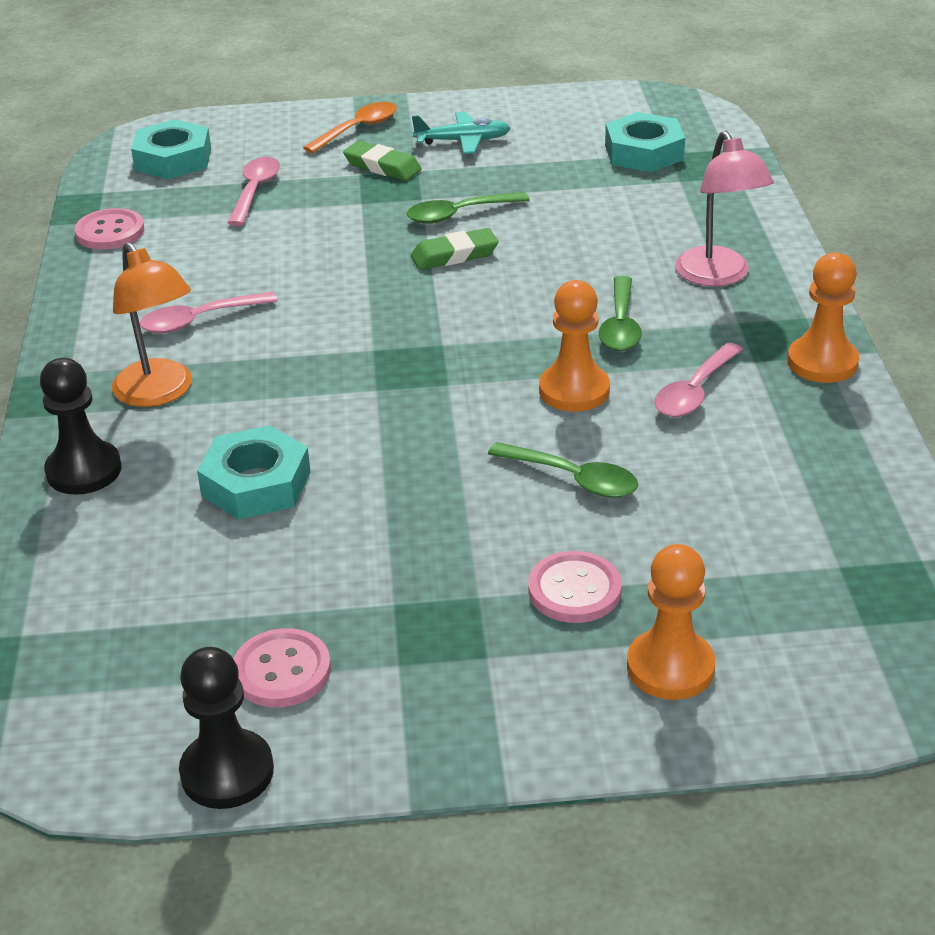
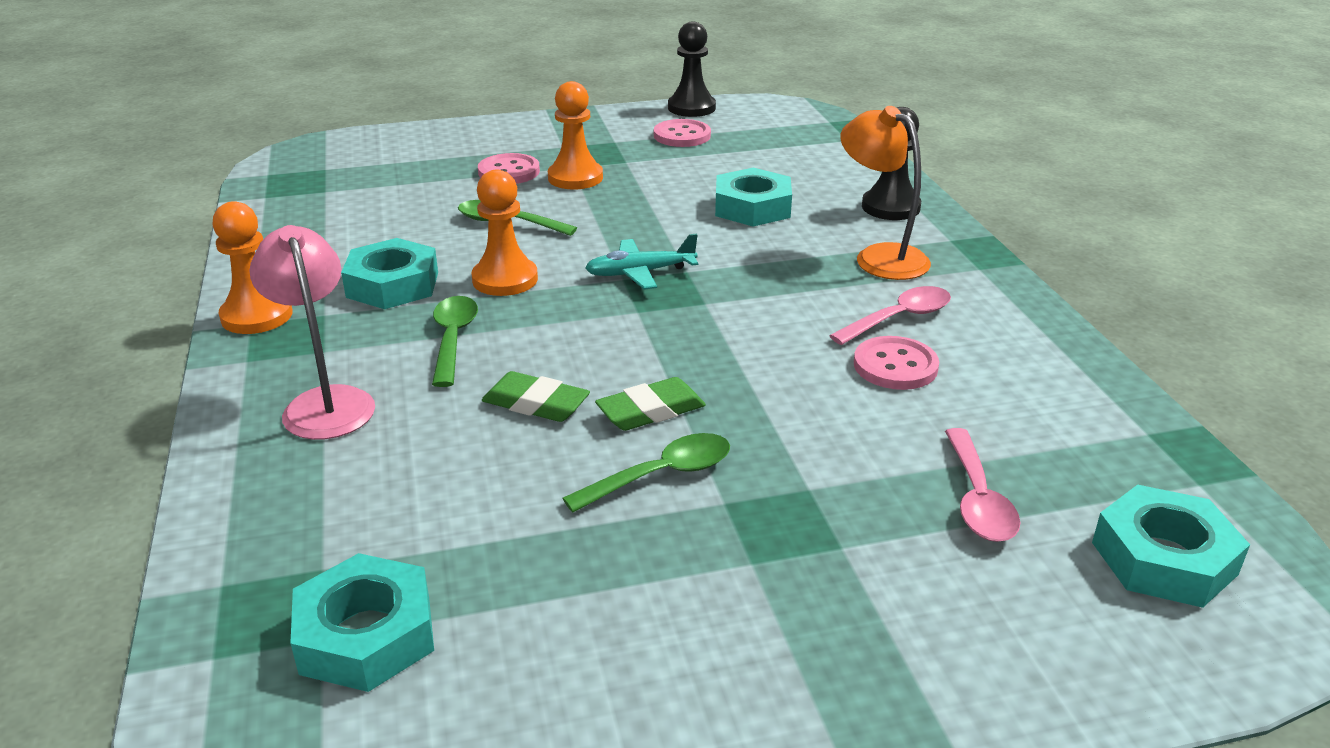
camera: 170 degrees right, 5 degrees down
(110, 232) = (1110, 416): pink button -> pink button (895, 366)
(358, 129) = (903, 665): orange spoon -> none
(382, 166) = (811, 565): green eraser -> green eraser (536, 404)
(463, 141) = (695, 643): turquoise plane -> turquoise plane (640, 273)
(670, 667) = (452, 148): orange pawn -> orange pawn (575, 178)
(694, 392) = (393, 284): pink spoon -> turquoise nut

